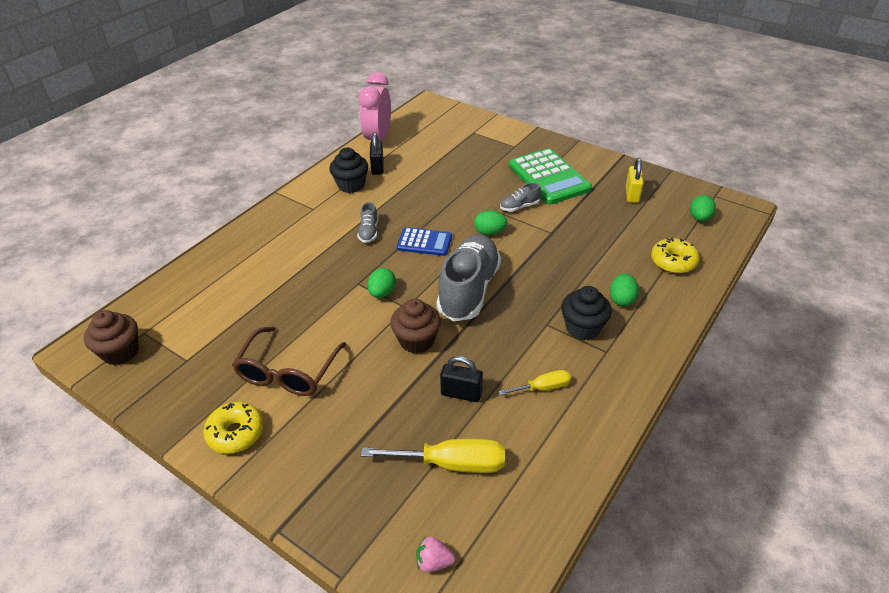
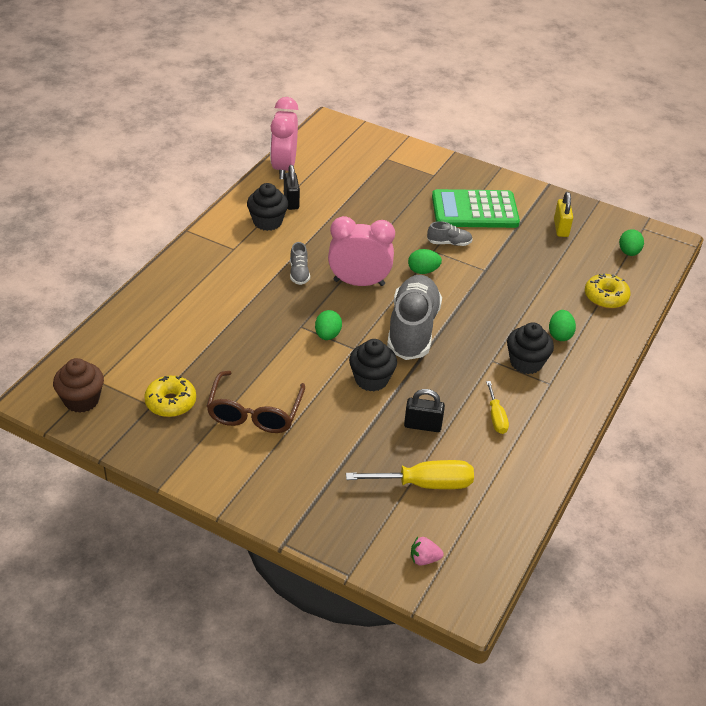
camera: 10 degrees left, 0 degrees up
(236, 433) = (221, 468): yellow donut -> yellow donut (171, 402)
(416, 340) = (371, 379): brown cupcake -> black cupcake
(424, 242) = (359, 283): blue calculator -> pink clock
(519, 206) = (449, 243): grey shoe -> grey shoe turned 150 degrees counterclockwise
(543, 387) = (496, 417): yellow screwdriver -> yellow screwdriver turned 105 degrees clockwise
(549, 177) = (474, 210): green calculator -> green calculator turned 120 degrees clockwise

